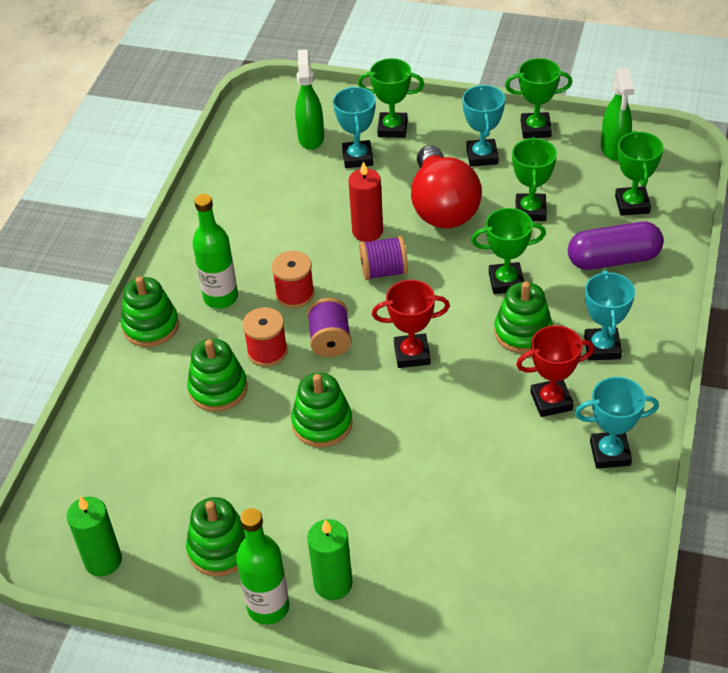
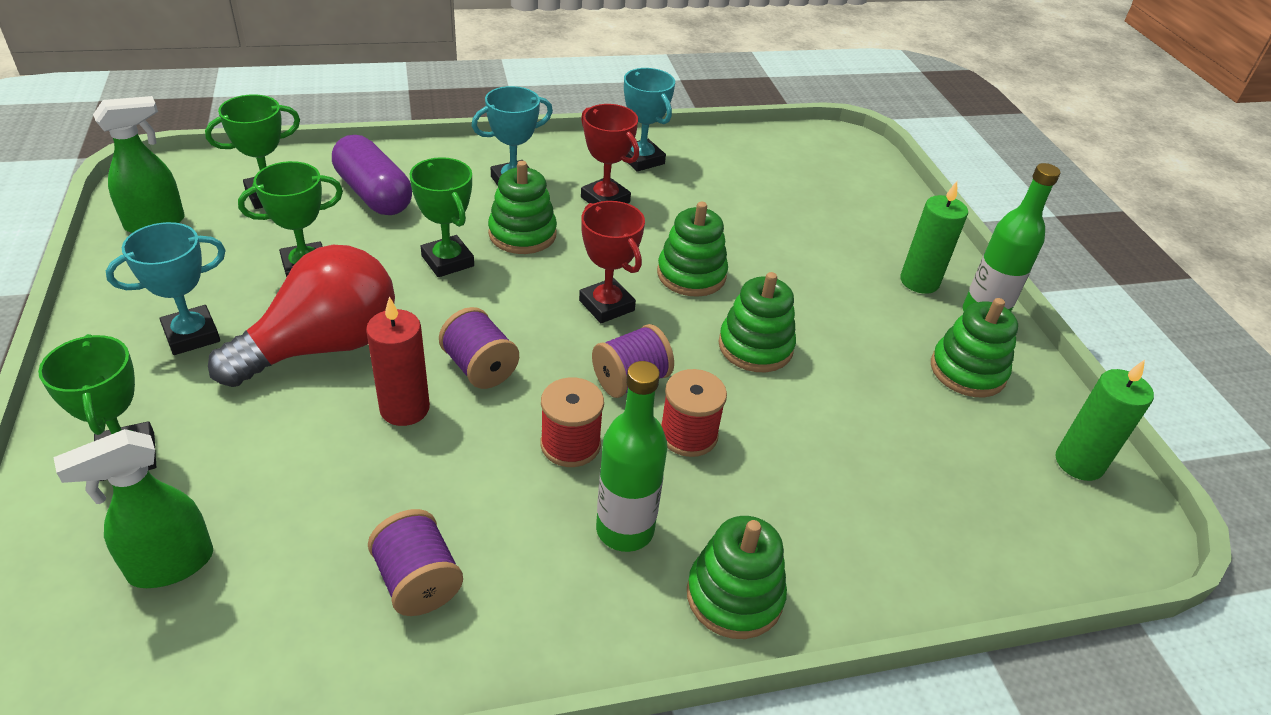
camera: 125 degrees left, 5 degrees down
(218, 389) = (781, 461): green stacking toy -> green stacking toy (691, 275)
(245, 213) = (418, 581): none -> purple spool
(357, 158) = (221, 477): turquoise trophy -> none
(535, 129) = (114, 297): green trophy -> none

